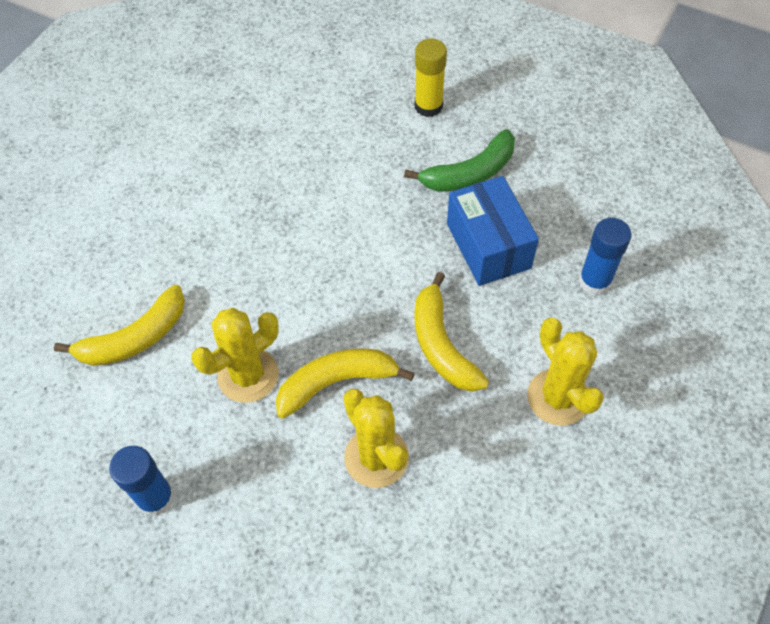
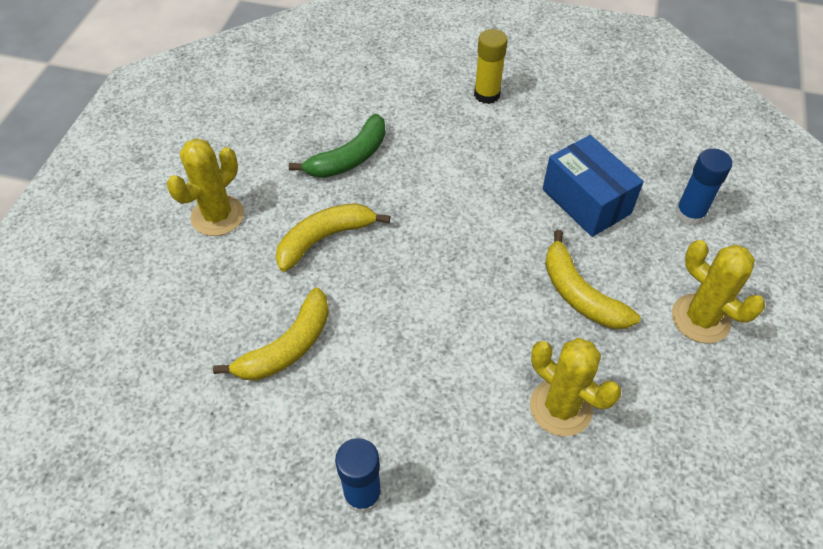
camera: 15 degrees left, 5 degrees down
(248, 375) = (411, 358): yellow cactus -> yellow cactus (217, 216)
(336, 382) = (497, 347): yellow banana -> yellow banana (324, 239)
(469, 173) = (545, 144): green banana -> green banana (349, 158)

